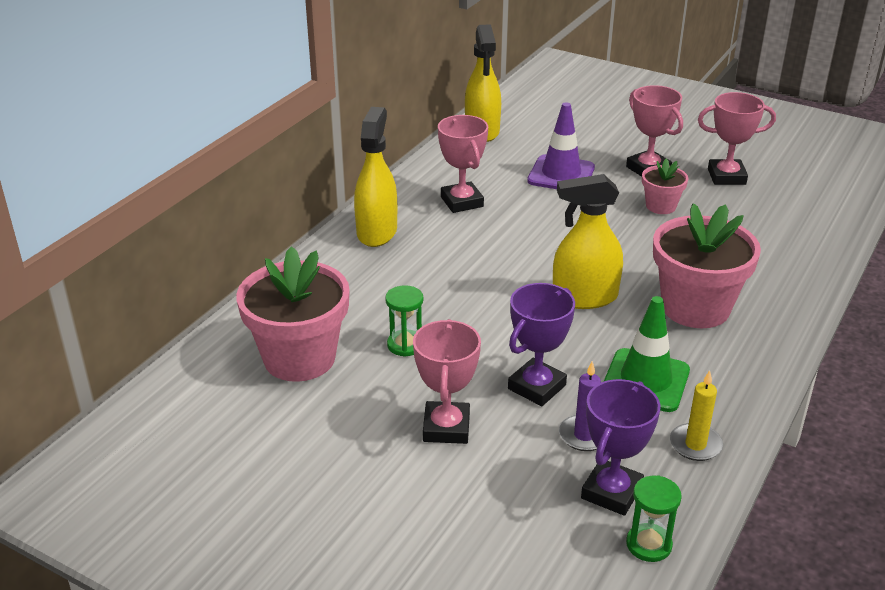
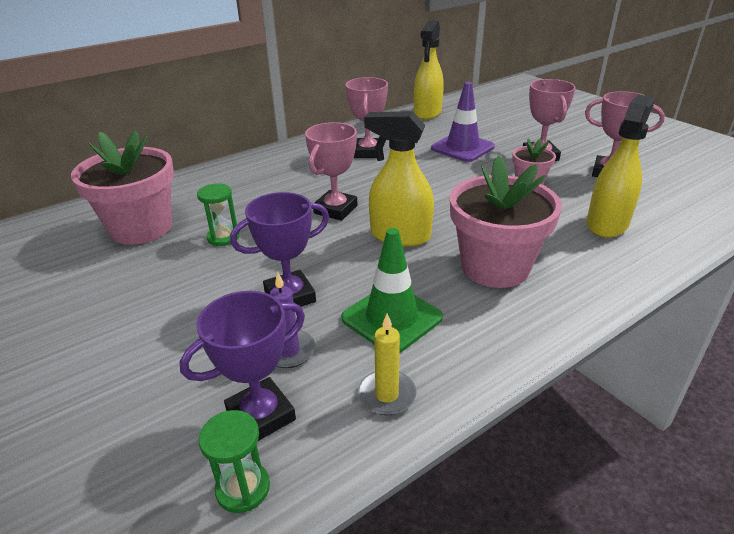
camera: 25 degrees right, 0 degrees up
(377, 232) = (287, 159): yellow spray bottle -> yellow spray bottle (607, 224)
(446, 428) = (183, 309): pink trophy -> pink trophy (335, 209)

